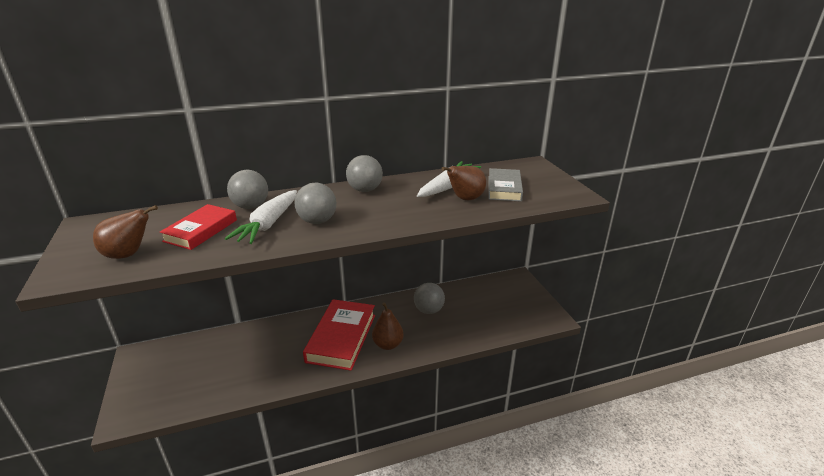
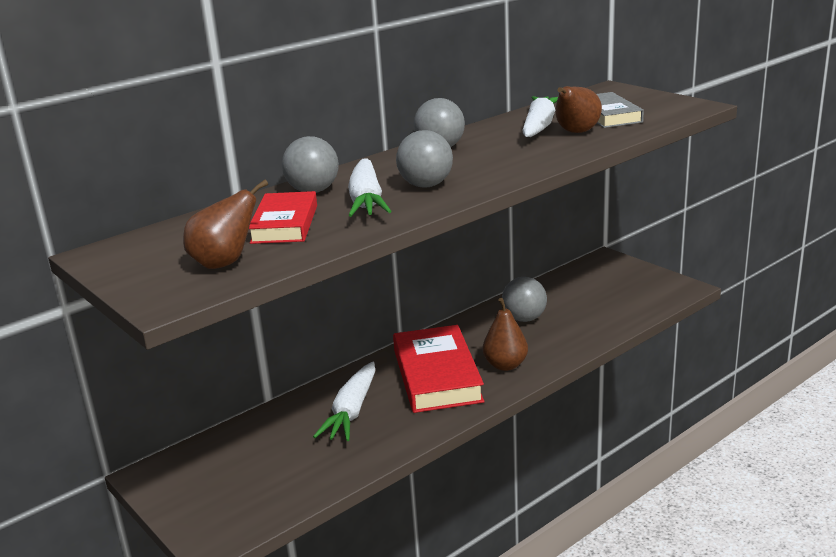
camera: 20 degrees left, 5 degrees down
(273, 348) = (352, 411): none -> white carrot

